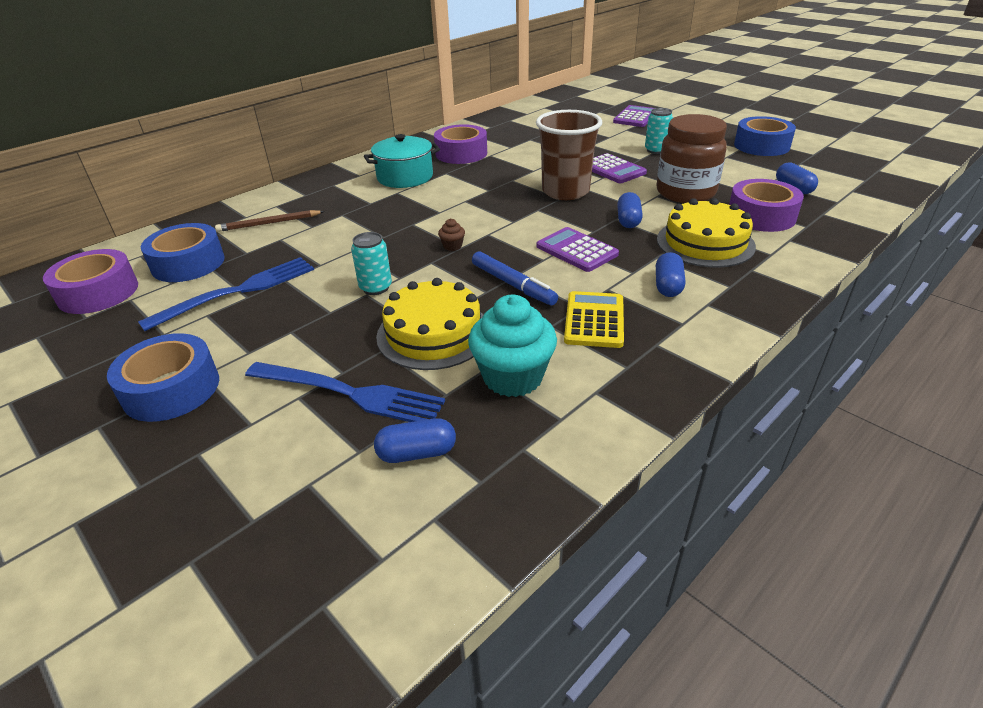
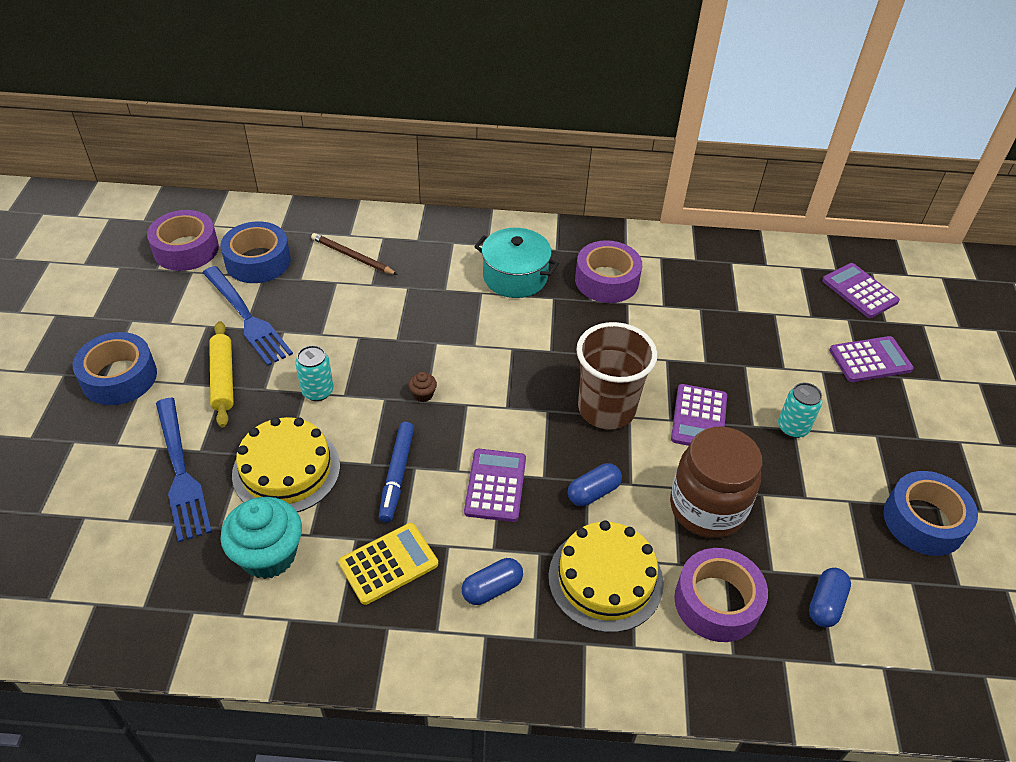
camera: 45 degrees right, 10 degrees up
(238, 291) = (247, 318): blue fork -> blue fork turned 45 degrees clockwise
(281, 328) = (223, 379): none -> yellow rolling pin
(417, 453) = (147, 553): blue capsule -> none
(584, 102) = (859, 291): none -> purple calculator

